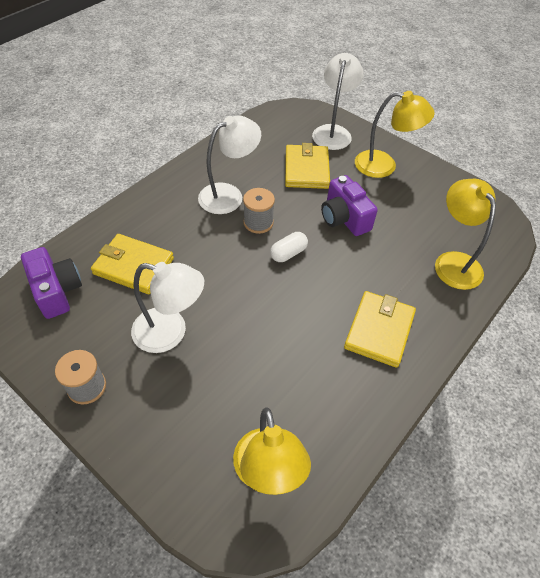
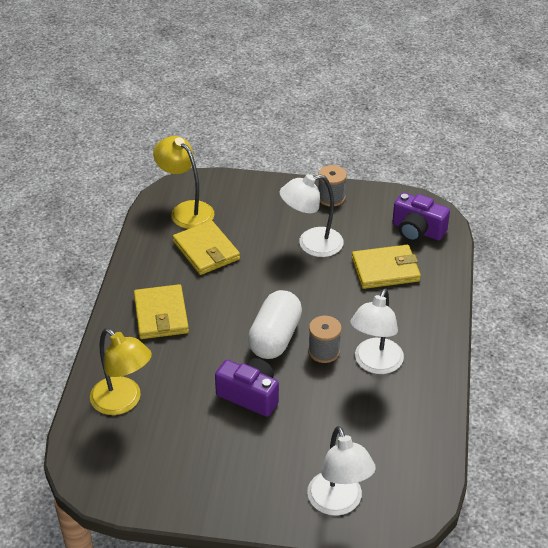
camera: 150 degrees right, 10 degrees down
(288, 253) = (275, 338): white capsule -> white capsule, size x1.92
(306, 169) = (327, 432): yellow wallet -> yellow wallet (206, 251)
(384, 166) = (248, 483): yellow lamp -> none

